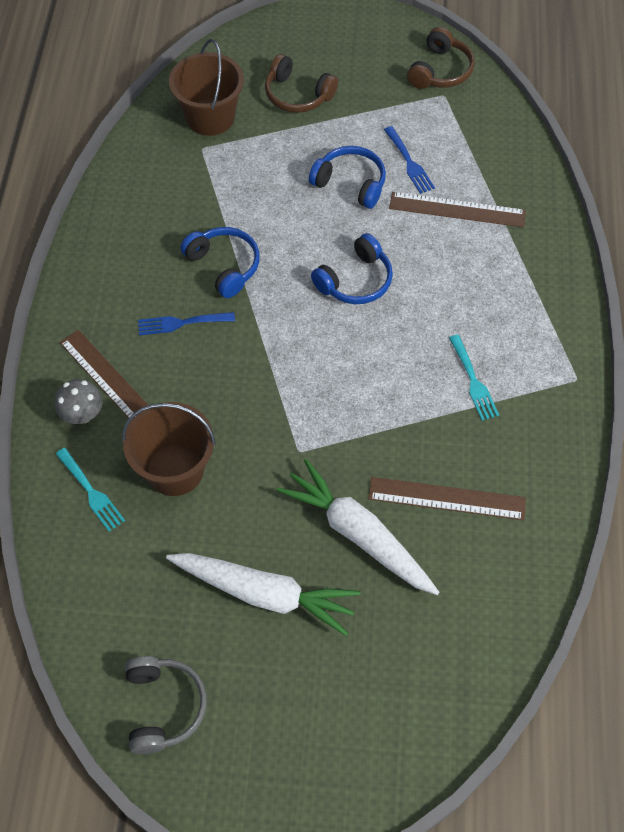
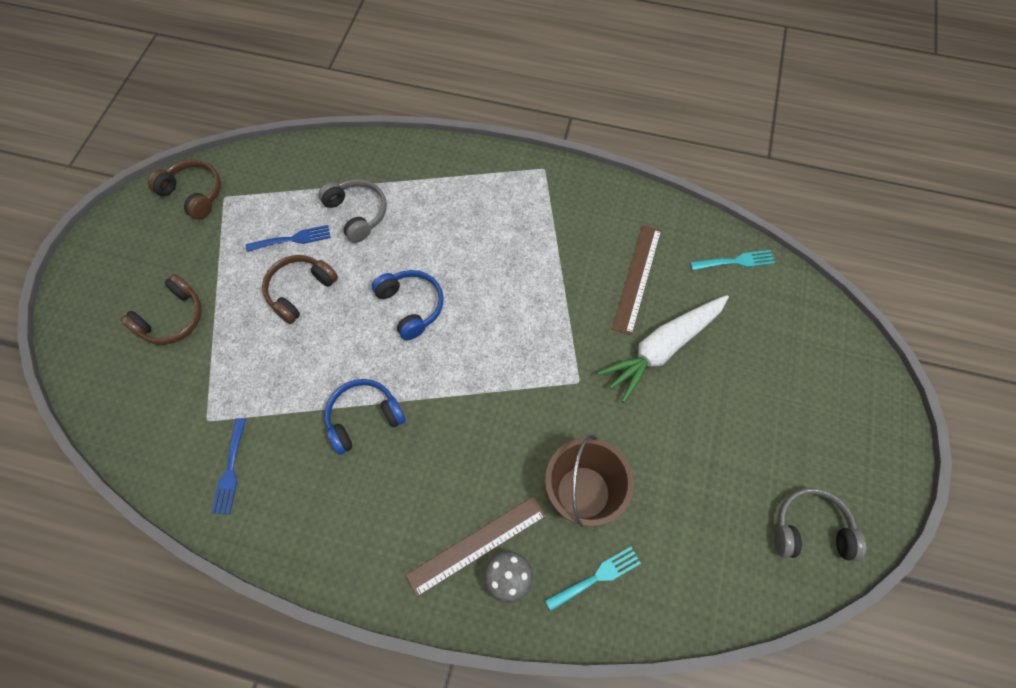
camera: 80 degrees left, 5 degrees up
(181, 323) = (421, 467): blue fork -> blue fork (230, 470)
(210, 117) = (168, 406): brown bucket -> none
(265, 594) = (711, 430): white carrot -> none
(350, 183) = (300, 291): blue headphones -> brown headphones
(457, 210) = (357, 213): brown ruler -> grey headphones
(473, 381) = (533, 237): turquoise fork -> turquoise fork (736, 261)

